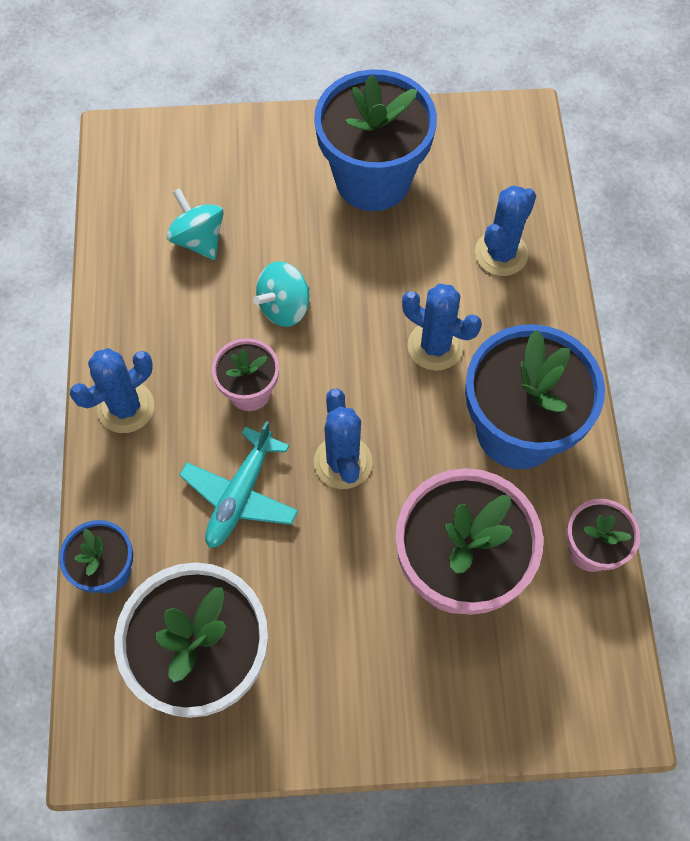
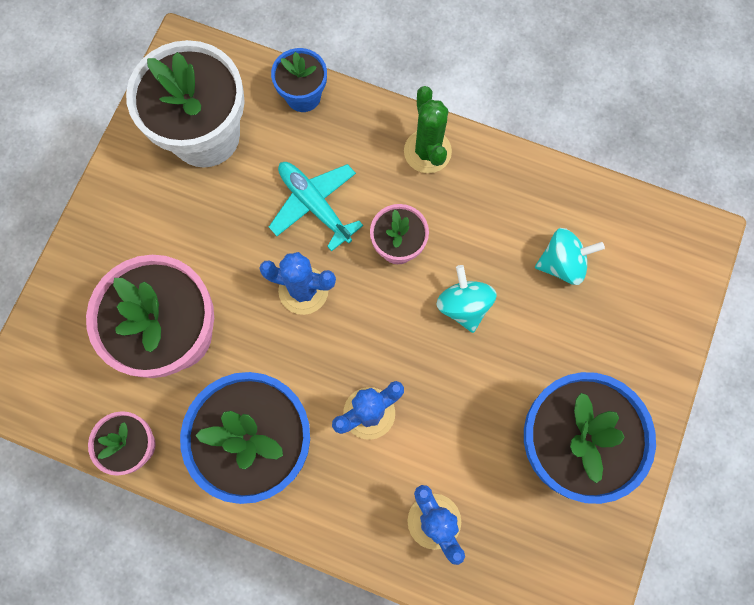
camera: 115 degrees right, 10 degrees up
(126, 407) = (427, 151): blue cactus -> green cactus

